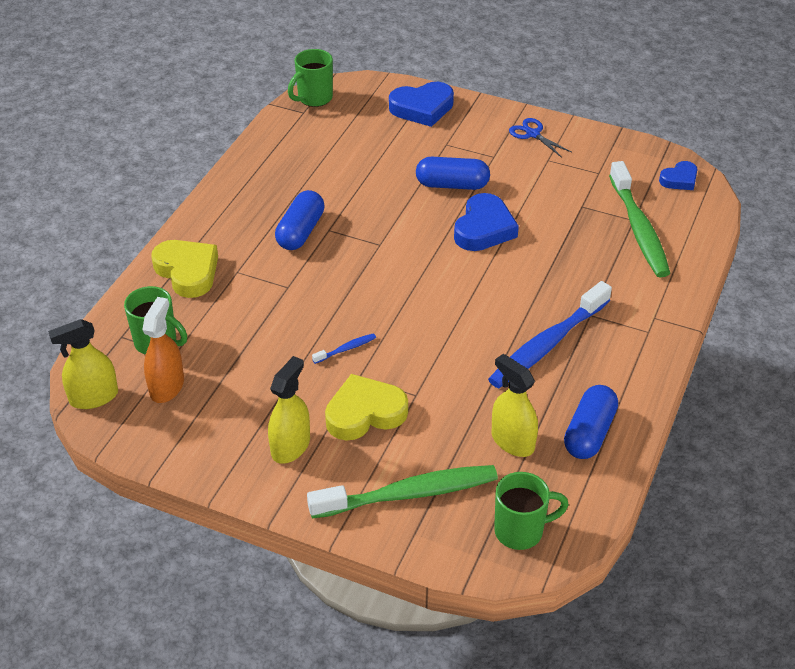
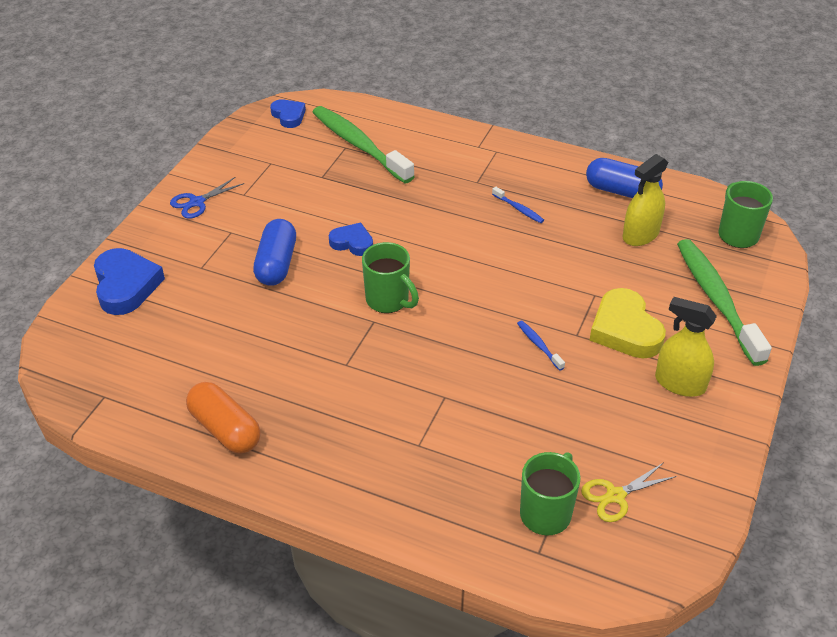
camera: 90 degrees left, 0 degrees up
(94, 397) = (644, 568): yellow spray bottle -> none
(167, 386) = (615, 496): orange spray bottle -> yellow scissors
(187, 271) = (419, 495): yellow heart -> none
(265, 171) = (225, 429): none -> orange capsule
(300, 232) = (348, 389): blue capsule -> none
(314, 98) = (76, 386): green mug -> green mug (388, 301)
(484, 228) = (352, 243): blue heart -> blue heart, size x0.60
(547, 345) = (519, 209): blue toothbrush -> blue toothbrush, size x0.40
(639, 229) = (359, 145): green toothbrush -> green toothbrush turned 120 degrees counterclockwise

